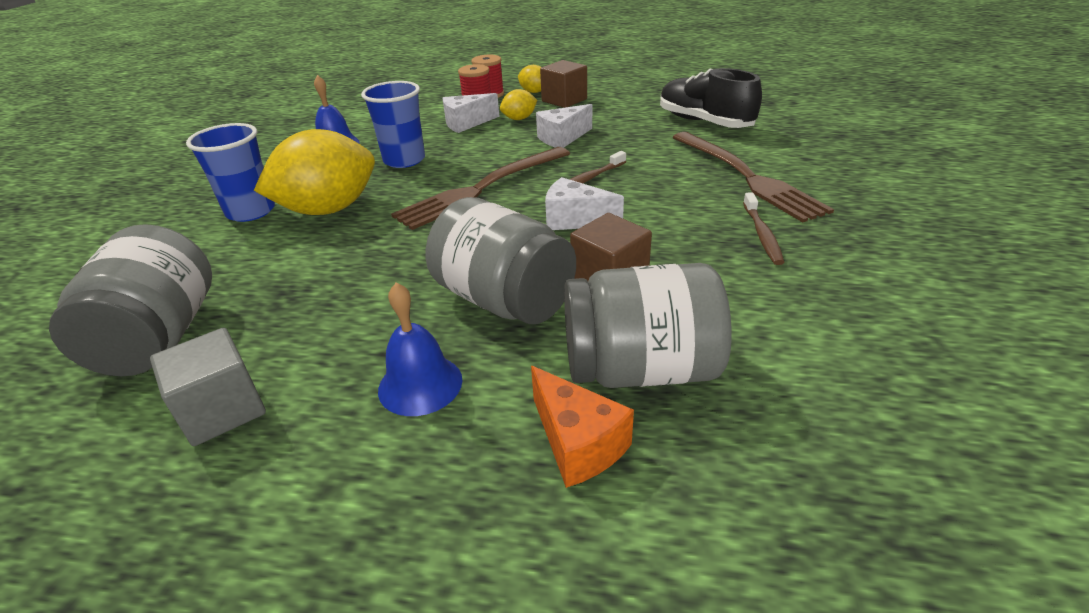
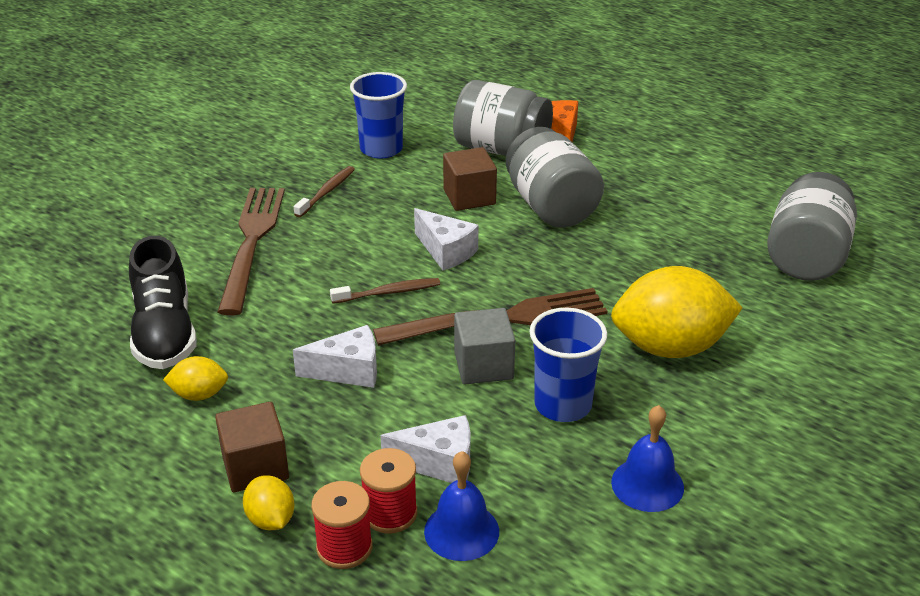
camera: 155 degrees left, 0 degrees up
(222, 410) = (747, 199): grey cube -> grey cube (483, 365)
(251, 211) = (758, 376): blue cup -> blue cup (381, 149)
(420, 384) = (628, 177): blue bell -> blue bell (461, 531)
(519, 119) = (361, 441): yellow lemon -> yellow lemon (199, 394)

